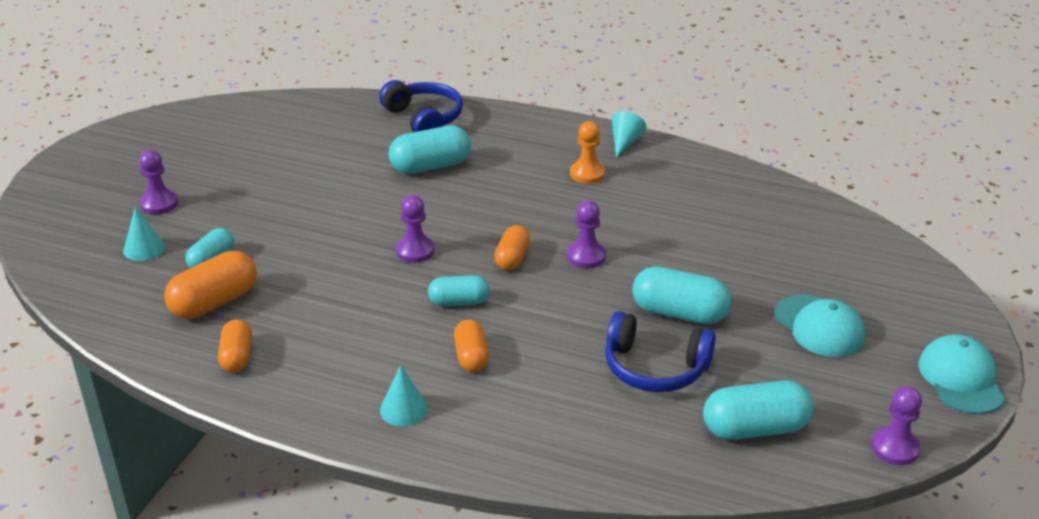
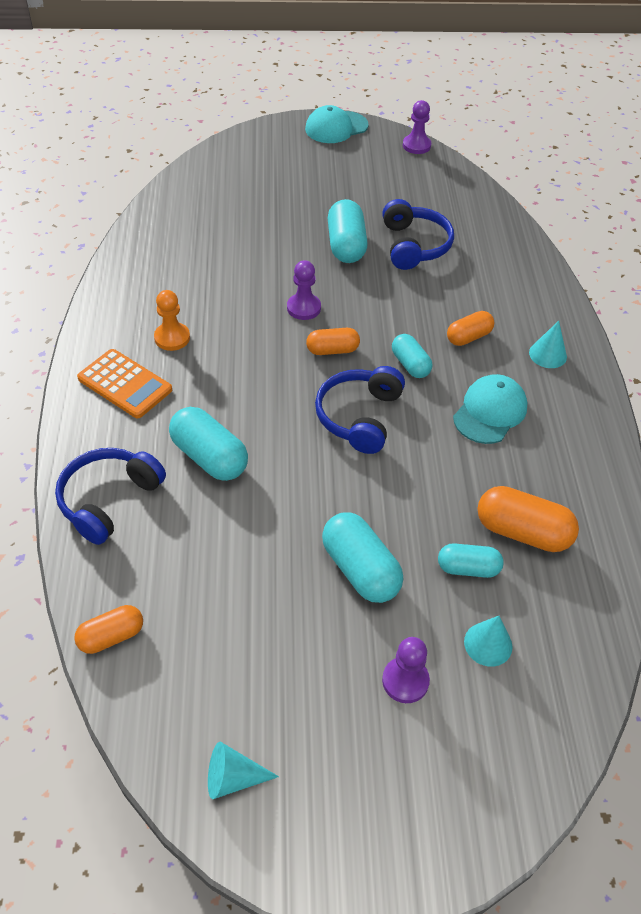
camera: 115 degrees left, 15 degrees up
(237, 357) = (573, 478): orange capsule -> orange capsule (111, 636)
(415, 251) = (359, 416): purple pawn -> blue headphones
(542, 142) = (125, 384): none -> orange calculator
(625, 142) = (102, 326): turquoise cone -> turquoise cone (233, 778)
(755, 429) = (440, 196): turquoise capsule -> turquoise capsule (360, 569)
(819, 326) = (319, 183): turquoise cap -> turquoise cap (490, 412)

